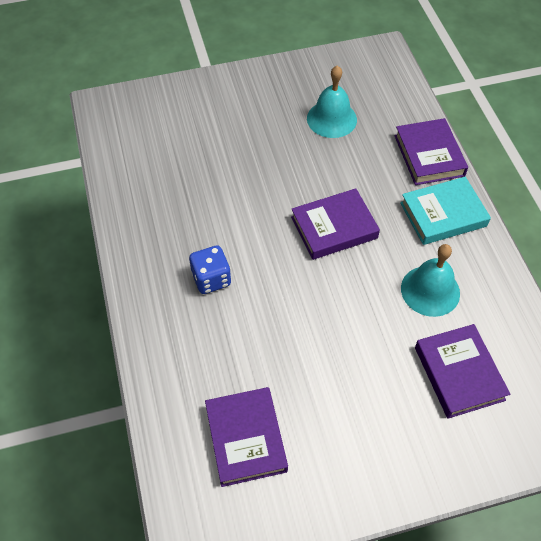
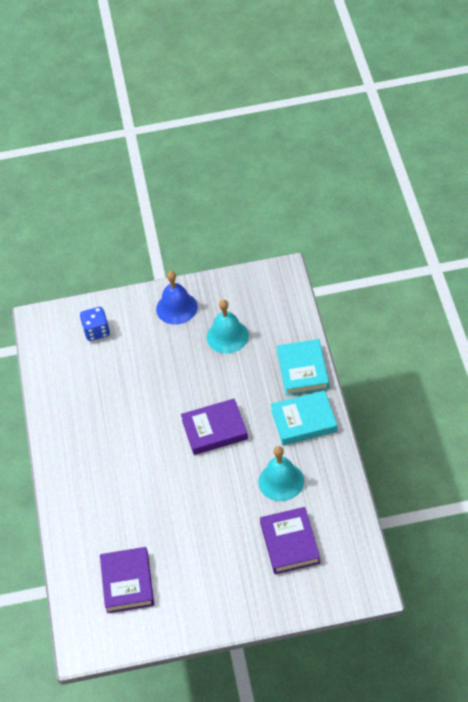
camera: 10 degrees right, 5 degrees down
(211, 279) = (114, 468): blue dice -> blue dice (96, 331)
(266, 89) = (176, 308): none -> blue bell
(429, 155) = (302, 370): purple book -> turquoise book

